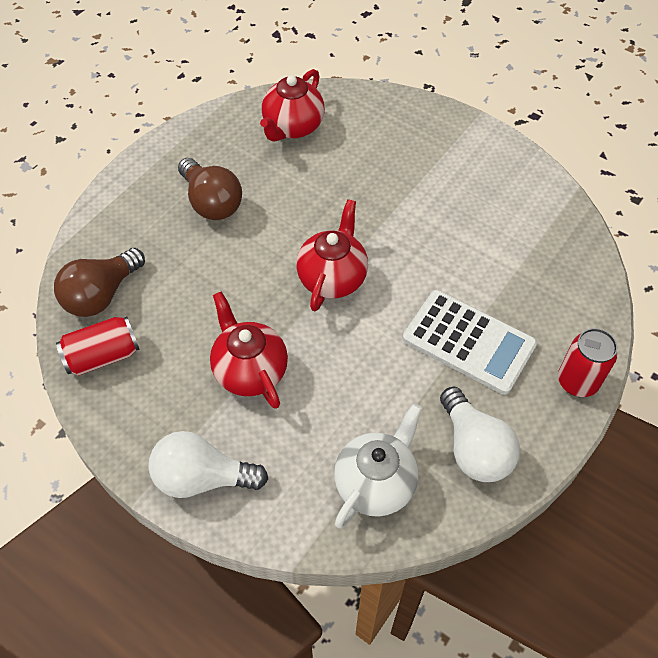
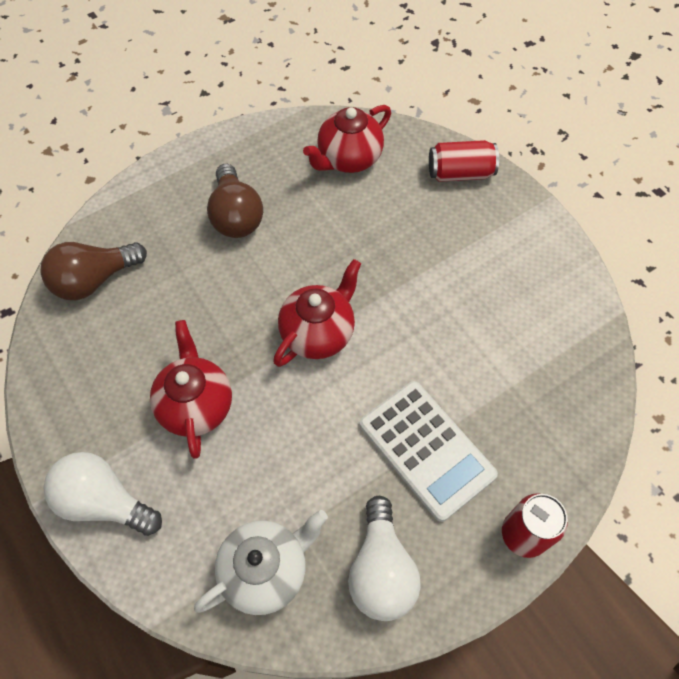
camera: 20 degrees right, 5 degrees up
(103, 356) = (69, 343): red can -> red can (460, 173)

